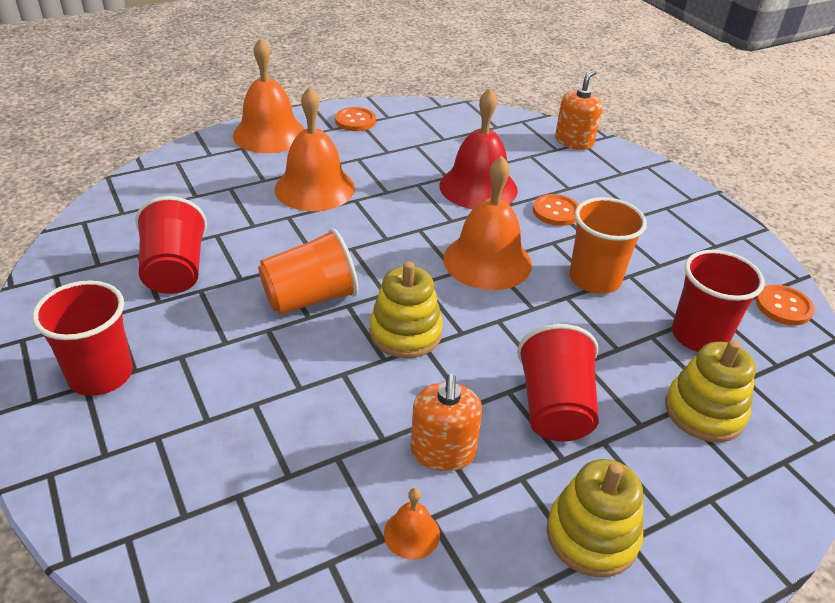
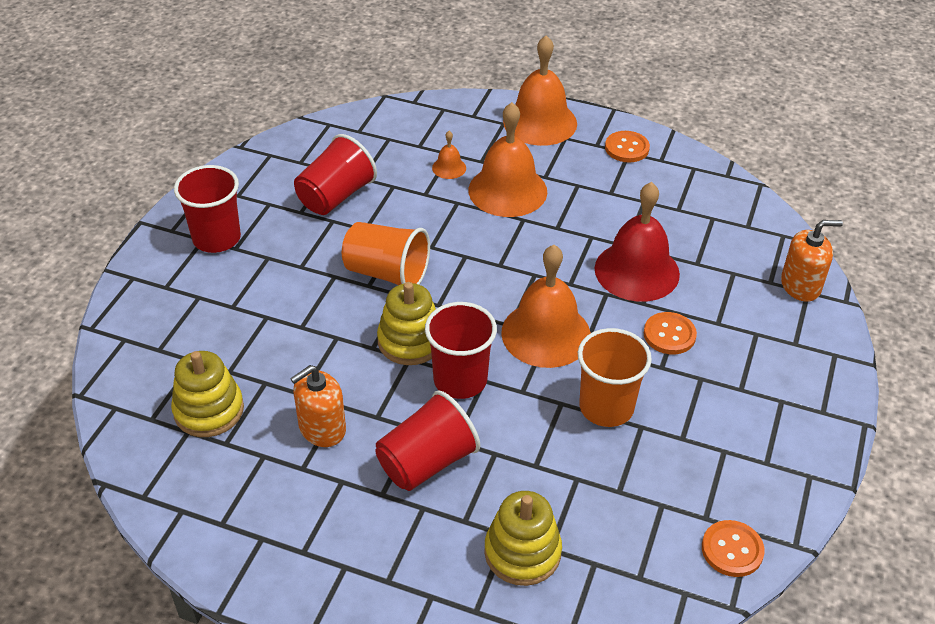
camera: 50 degrees right, 5 degrees up
(411, 533) = (242, 454): orange bell -> orange bell (449, 168)
(592, 535) = (329, 544): yellow stacking toy -> yellow stacking toy (209, 410)
(699, 336) = (614, 508): red cup -> red cup (460, 380)

